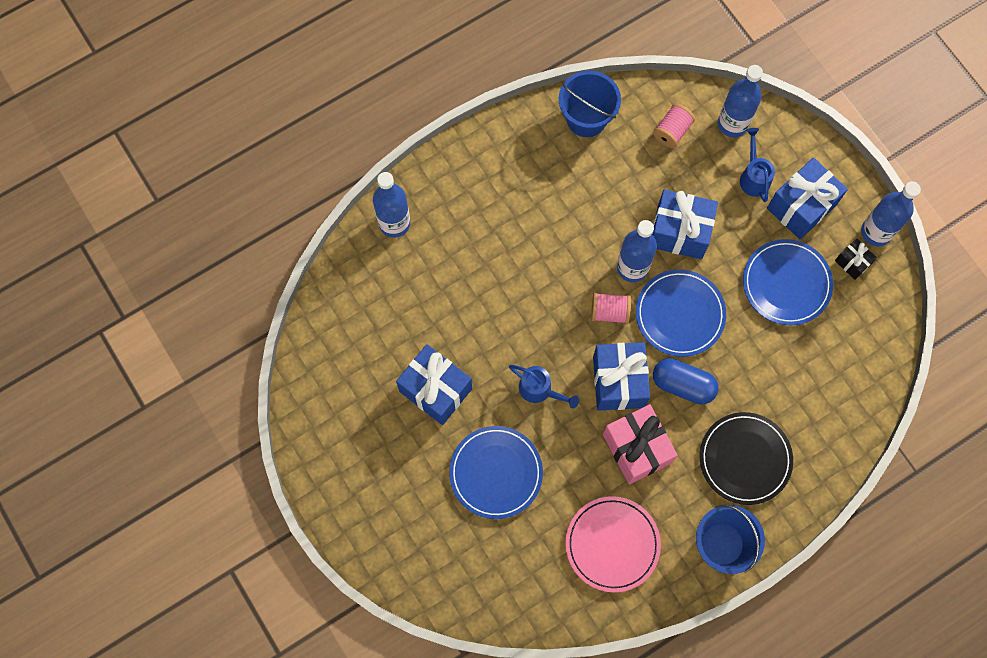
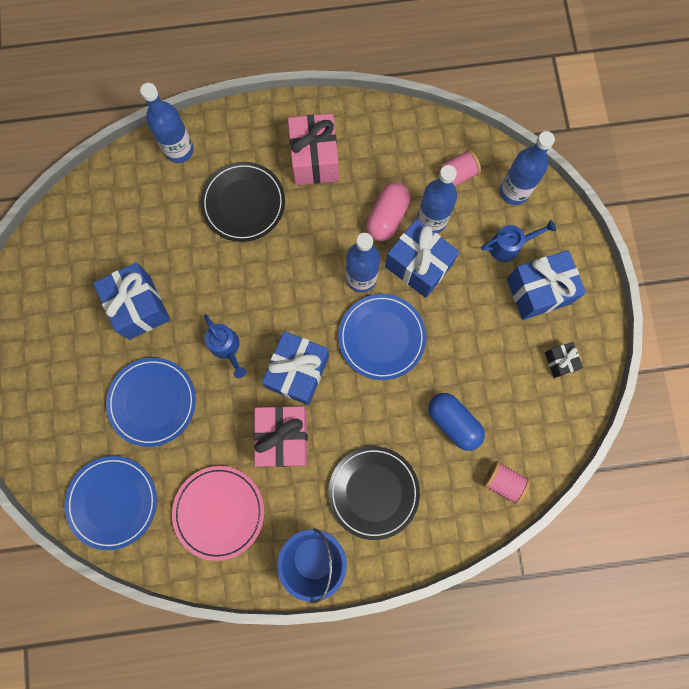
camera: 25 degrees right, 5 degrees up
(484, 247) = (243, 203): none -> black plate
(530, 175) = (314, 159): none -> pink gift
(586, 118) = (388, 132): blue bucket -> none
(609, 312) = (321, 307): pink spool -> pink spool (503, 482)
(627, 200) = (387, 217): none -> pink capsule
(683, 385) = (352, 401): blue capsule -> blue capsule (453, 422)
(754, 177) = (509, 246): blue watering can -> blue watering can turned 60 degrees clockwise
(786, 283) = (490, 353): blue plate -> blue plate (113, 502)
(876, 232) = (595, 344): blue bottle -> blue bottle (431, 220)

